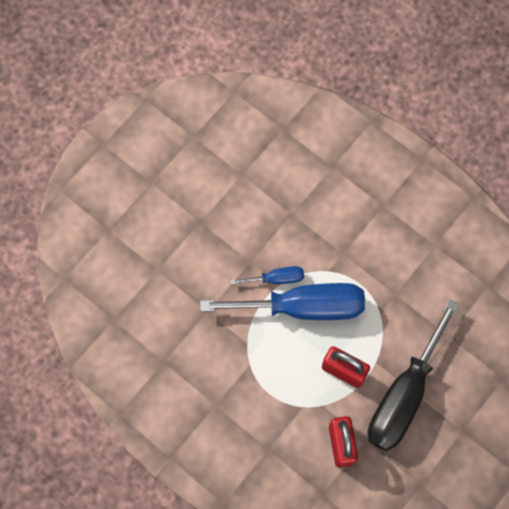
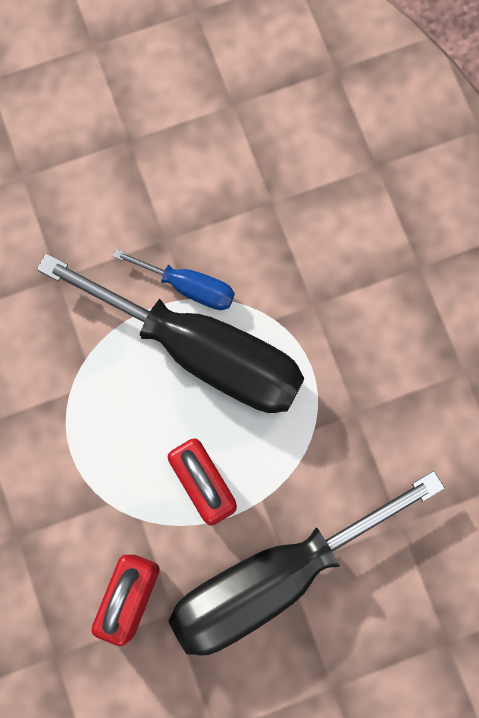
camera: 30 degrees right, 5 degrees up
(303, 307) = (202, 352): blue screwdriver -> black screwdriver

